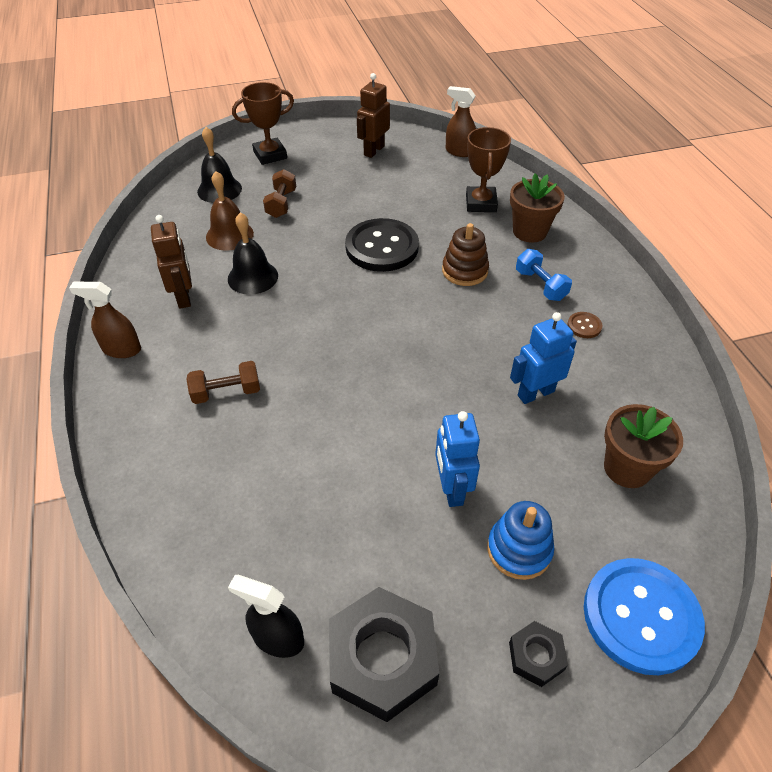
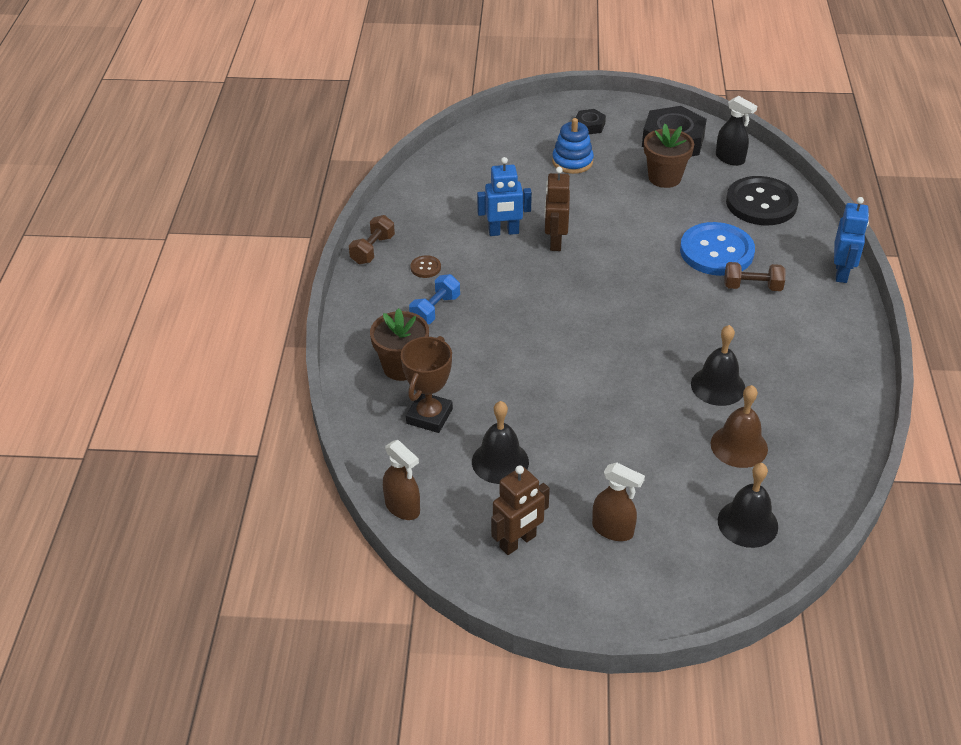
camera: 160 degrees left, 5 degrees down
(121, 349) = (849, 342): brown spray bottle -> brown spray bottle (613, 530)
(184, 297) = (791, 381): brown robot -> brown robot (555, 241)
(270, 155) = (669, 574): brown trophy -> none
(281, 204) = (669, 477): brown dumbbell -> brown dumbbell (372, 250)
(382, 247) = (570, 387): black button -> black button (761, 203)
(410, 188) = (500, 461): none -> black bell
(451, 489) = (599, 195): blue robot -> blue robot (841, 273)
(465, 271) = (498, 340): brown stacking toy -> none
(540, 285) = (435, 310): blue dumbbell -> blue dumbbell turned 45 degrees clockwise
(627, 468) = (473, 180): brown flower pot -> brown flower pot (664, 178)
(641, 616) = (522, 126): blue button -> blue button (716, 251)

